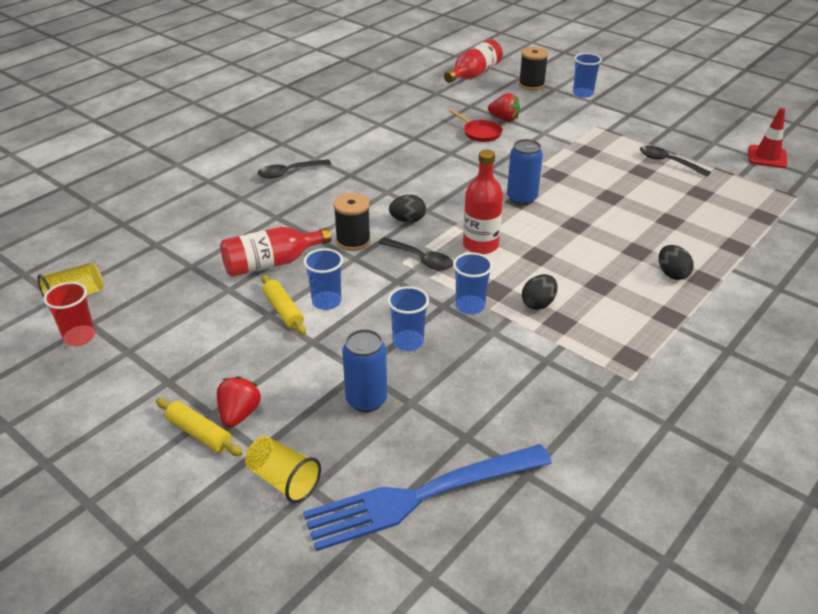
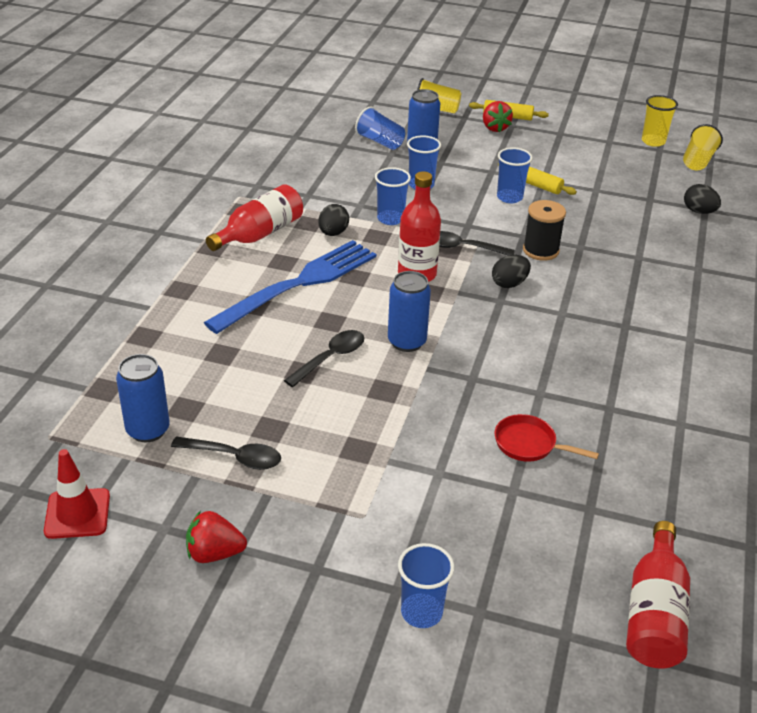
camera: 155 degrees right, 0 degrees up
(79, 337) = (653, 141): red cup -> yellow cup
(271, 263) = (588, 215): red bottle -> red bottle (260, 234)
(289, 172) = (692, 311): black spoon -> black spoon (331, 358)
(411, 429) = (380, 142): none -> blue cup
(421, 496) = (352, 117): blue fork -> blue fork (298, 284)
(504, 119) = (515, 488): red strawberry -> red strawberry (214, 553)
(531, 85) = (528, 611): black spool -> none
(672, 274) = (213, 287): black egg -> black egg (699, 211)
(726, 186) = (148, 430): none -> blue can

